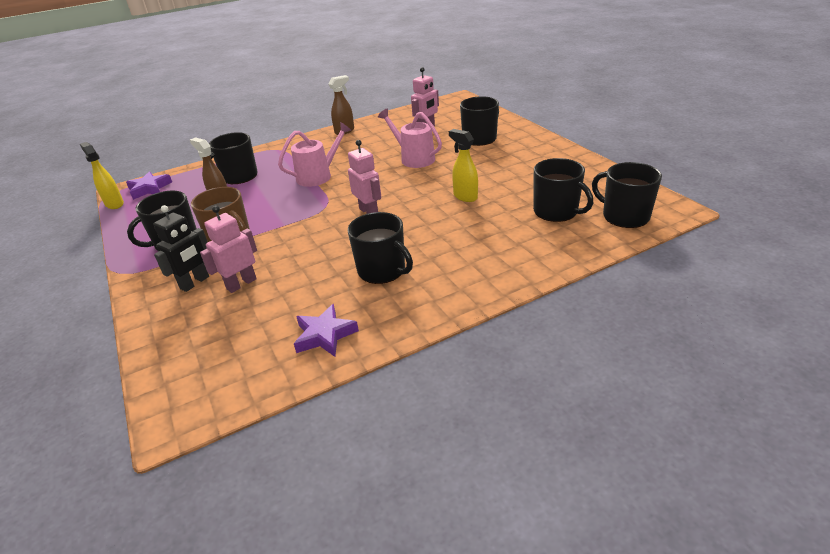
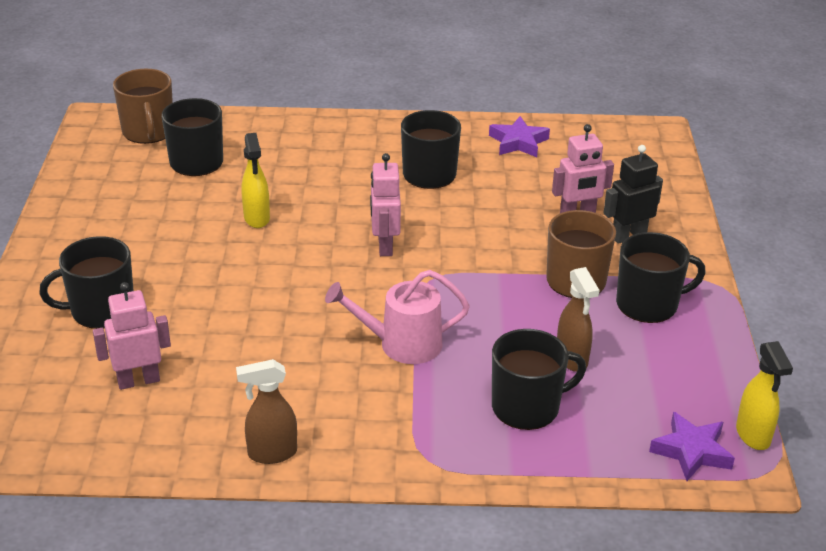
camera: 155 degrees left, 0 degrees up
(414, 158) = (238, 313): pink watering can -> none
(624, 216) = (148, 131): black mug -> brown mug

